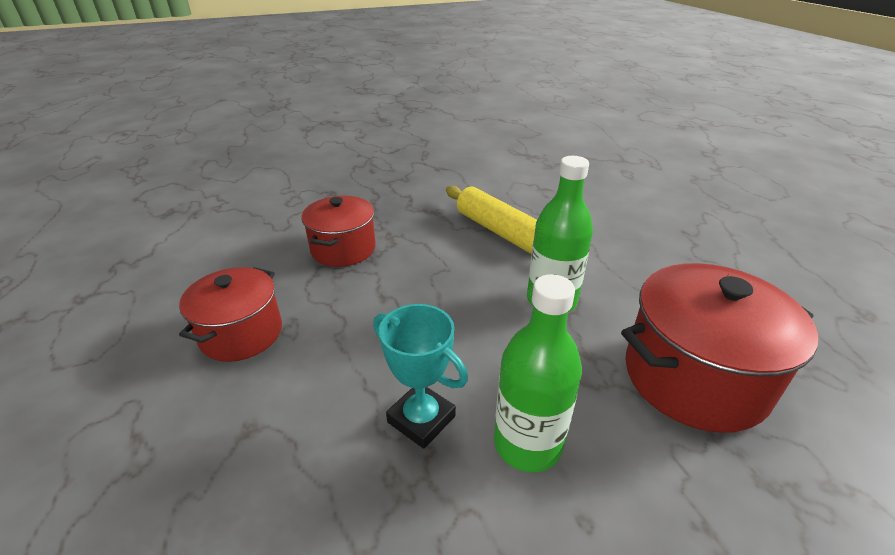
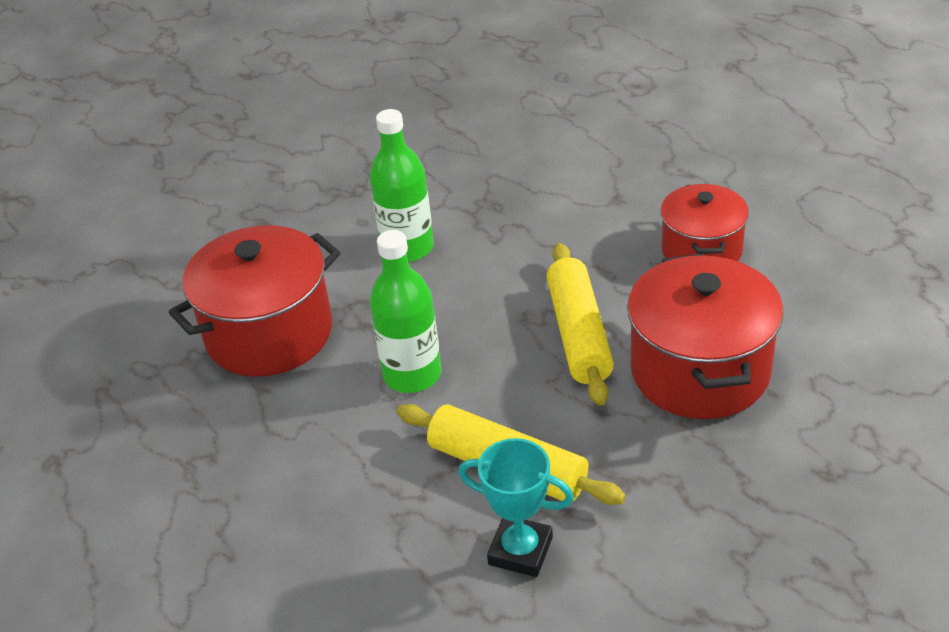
camera: 165 degrees right, 5 degrees up
(343, 249) = (700, 371): red pot -> red pot, size x1.56
(404, 294) = (578, 334): none -> yellow rolling pin
(421, 419) = (494, 239): turquoise trophy -> turquoise trophy (520, 551)

